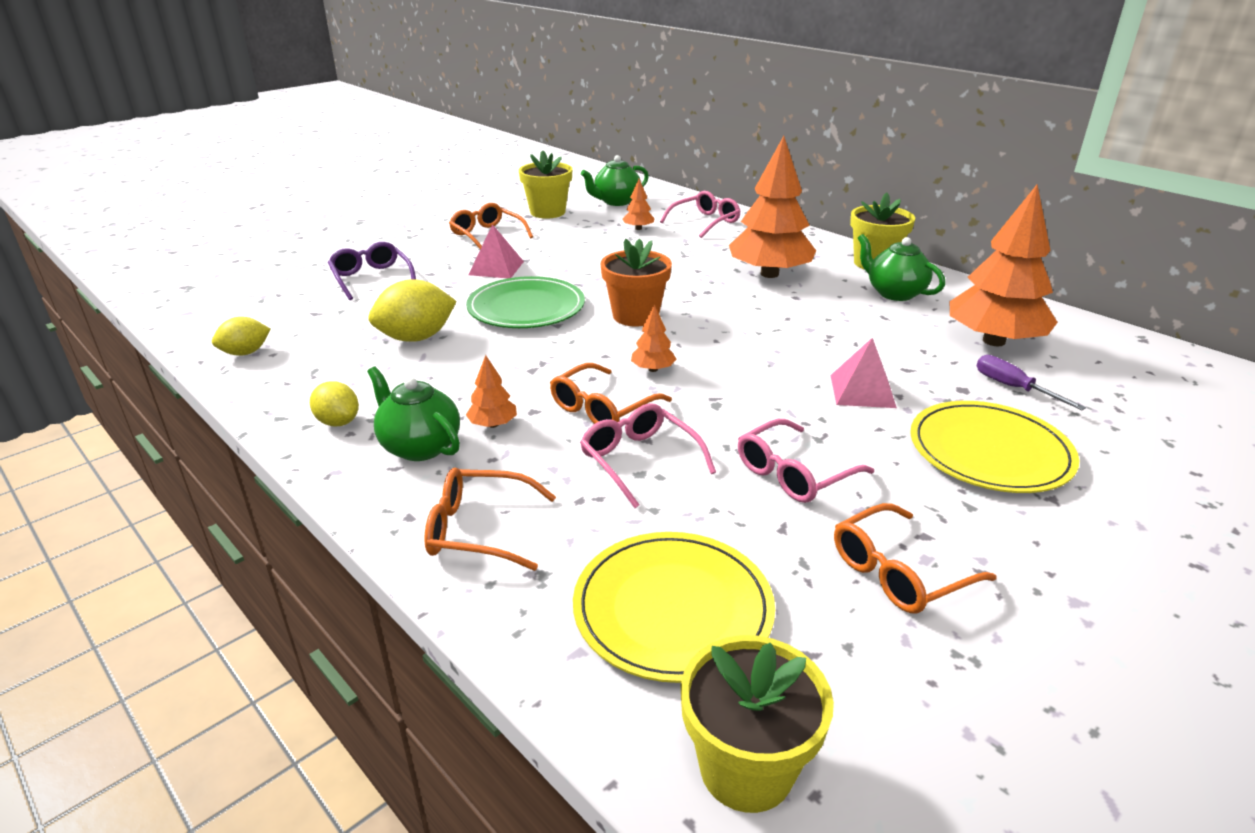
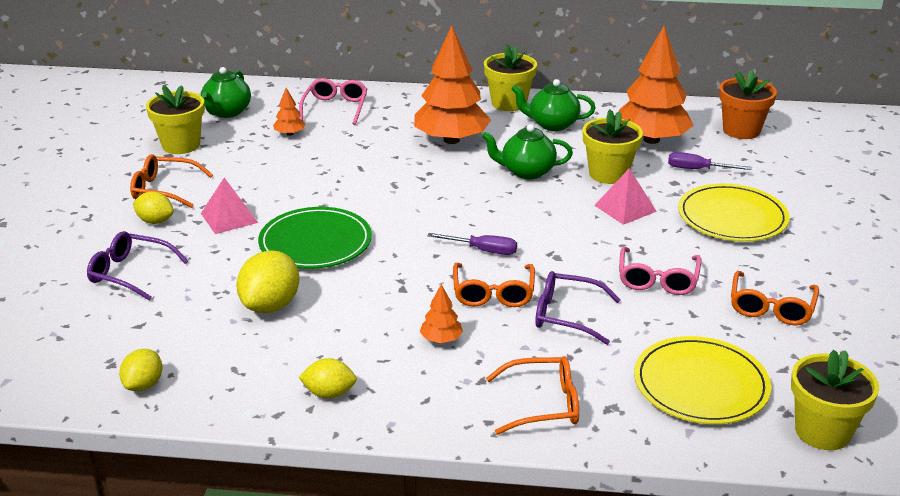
camera: 40 degrees left, 0 degrees up
(419, 446) = (418, 378): green teapot -> green teapot (526, 172)
(445, 252) = (155, 221): none -> yellow lemon
(480, 530) = (542, 404): orange glasses -> orange glasses turned 150 degrees counterclockwise
(635, 316) = (409, 214): orange flower pot -> orange flower pot (741, 130)
(640, 461) = (567, 315): pink glasses -> purple glasses
(653, 369) = (483, 250): orange tree -> purple screwdriver
(891, 354) = (608, 174): none -> yellow flower pot

